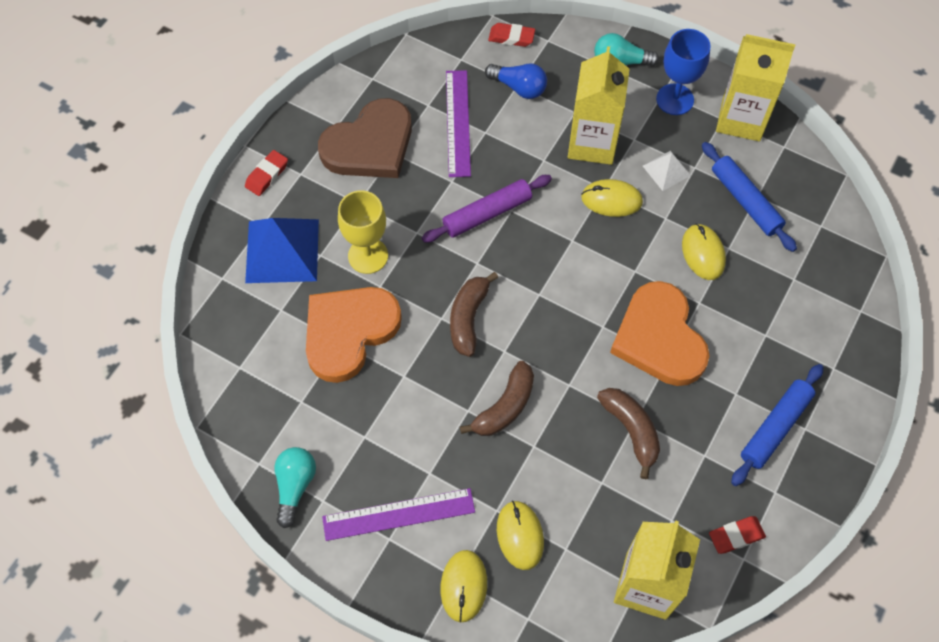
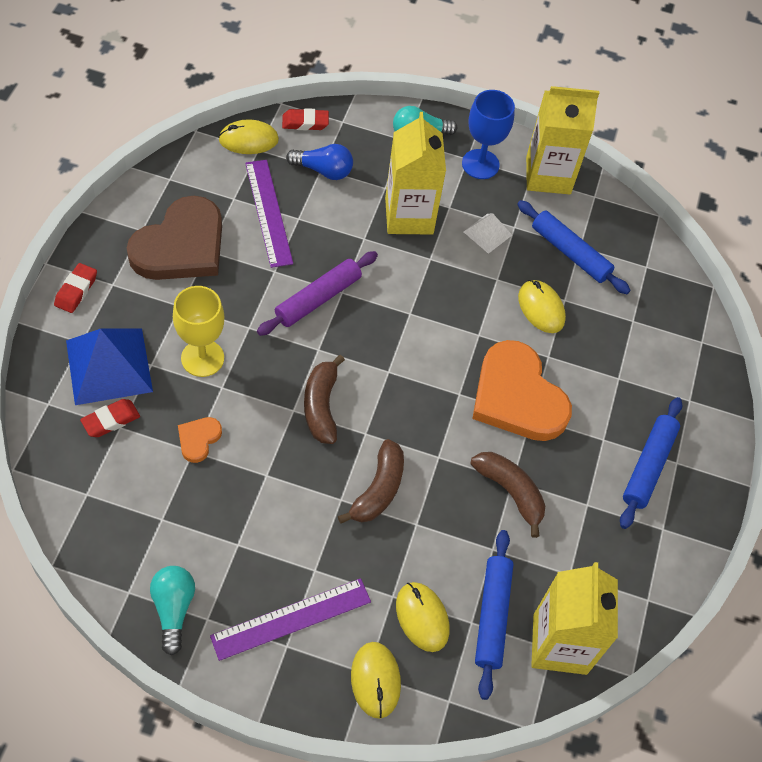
camera: 20 degrees left, 5 degrees down
(349, 332) = (198, 439): orange heart -> orange heart, size x0.43
(587, 546) = (492, 616): none -> blue rolling pin
(611, 200) = (440, 268): yellow mouse -> yellow mouse (248, 140)
(736, 536) = (635, 578): red eraser -> red eraser (111, 420)

